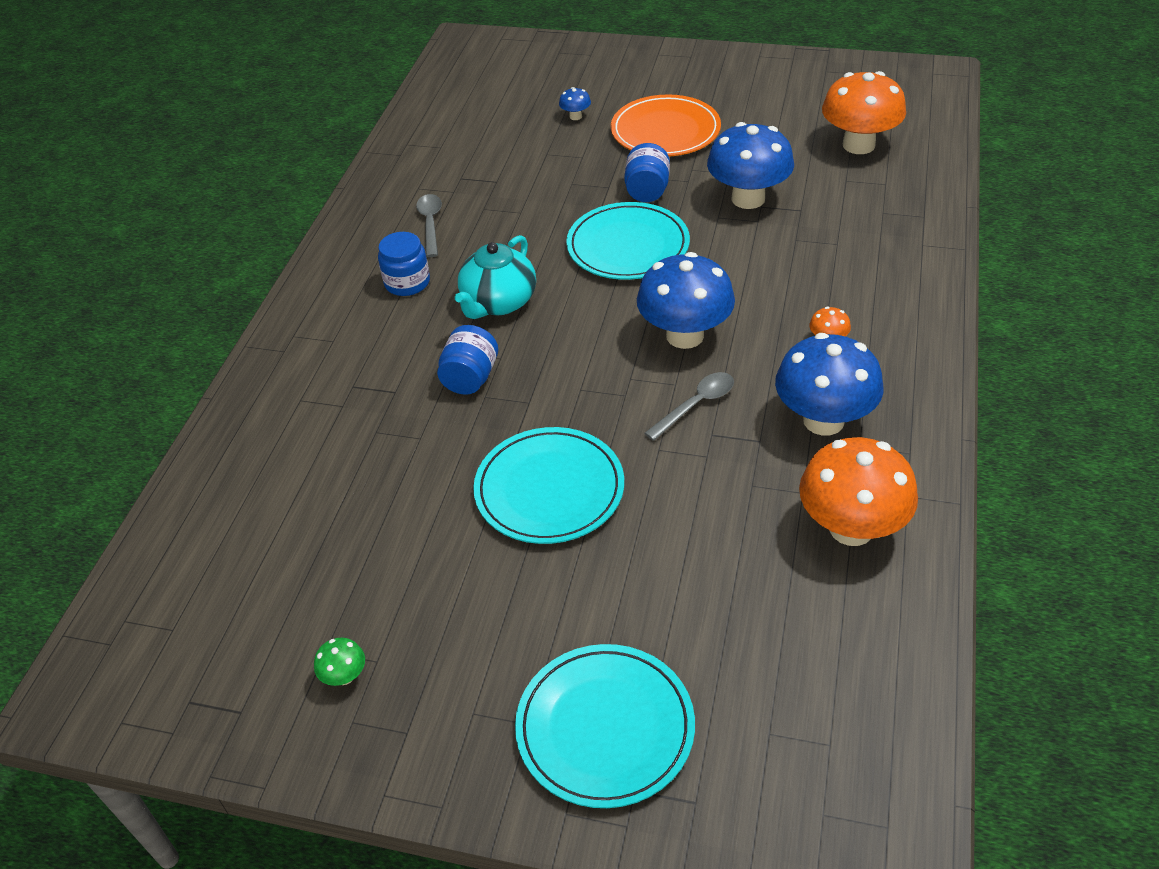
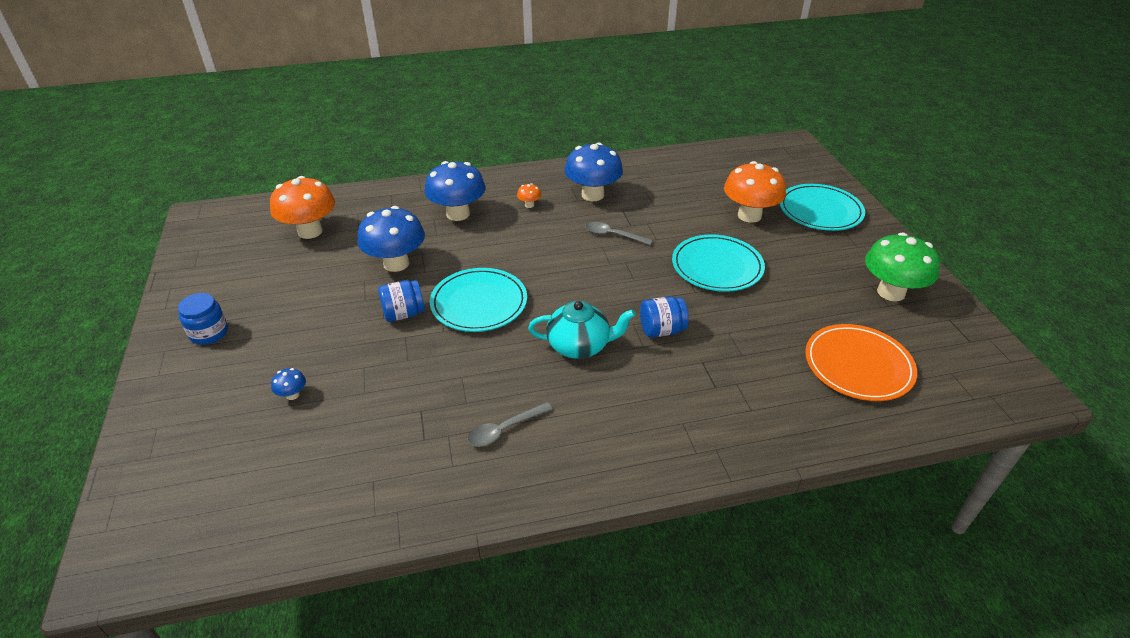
camera: 120 degrees left, 5 degrees down
(344, 676) = (891, 292): green mushroom -> green mushroom, size x2.39
(407, 282) = (589, 409): blue jar -> blue jar (209, 333)
(665, 131) = (308, 329): orange plate -> orange plate (858, 365)
(685, 335) = (558, 254): blue mushroom -> blue mushroom (458, 214)
(851, 528) = (655, 176): orange mushroom -> orange mushroom (749, 215)

